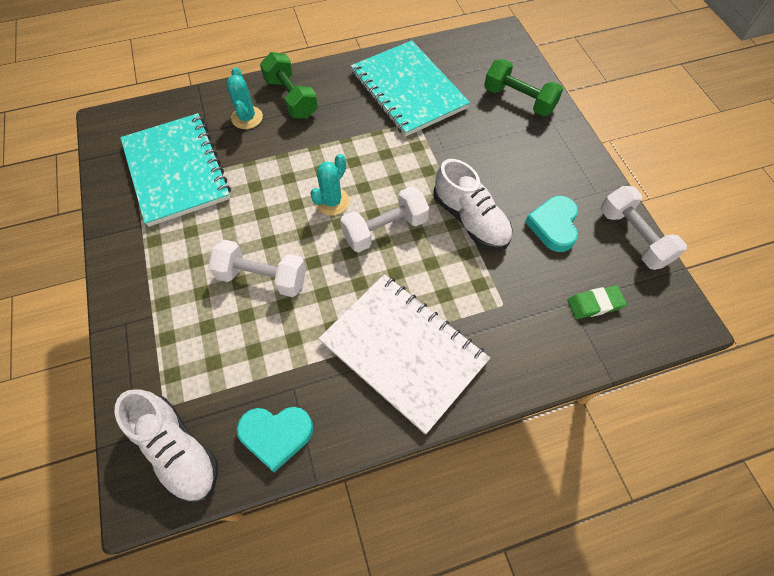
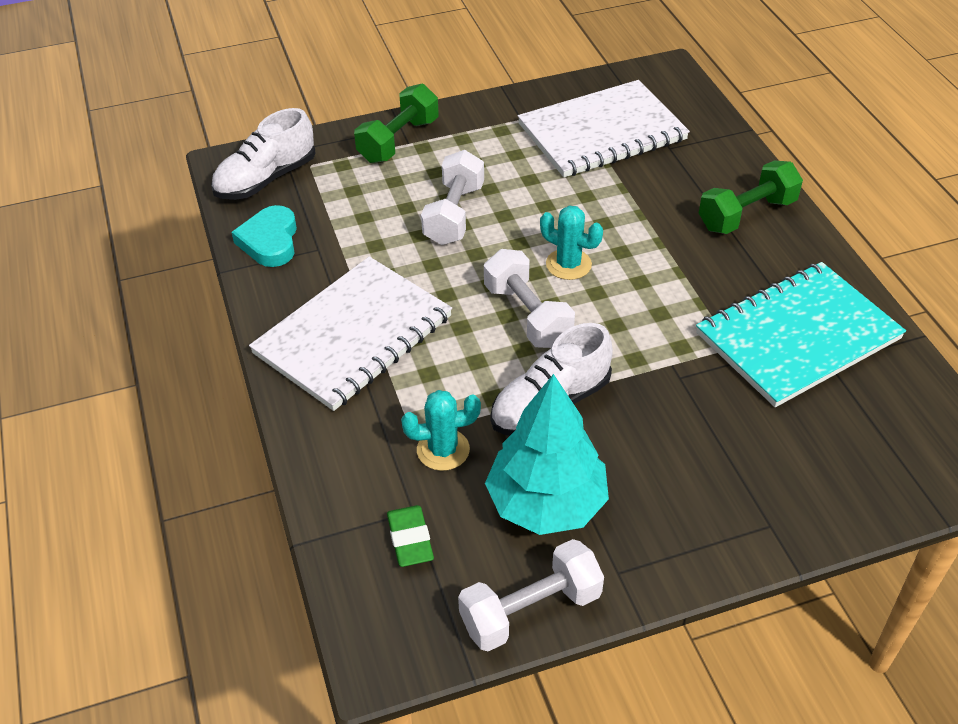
camera: 90 degrees right, 15 degrees down
(176, 170) = (602, 132): turquoise notebook -> white notebook
(247, 118) = (700, 178): turquoise cactus -> turquoise cactus (443, 450)
(518, 100) = (812, 479): green dumbbell -> green dumbbell (398, 141)
(553, 226) = (546, 503): turquoise heart -> turquoise tree

